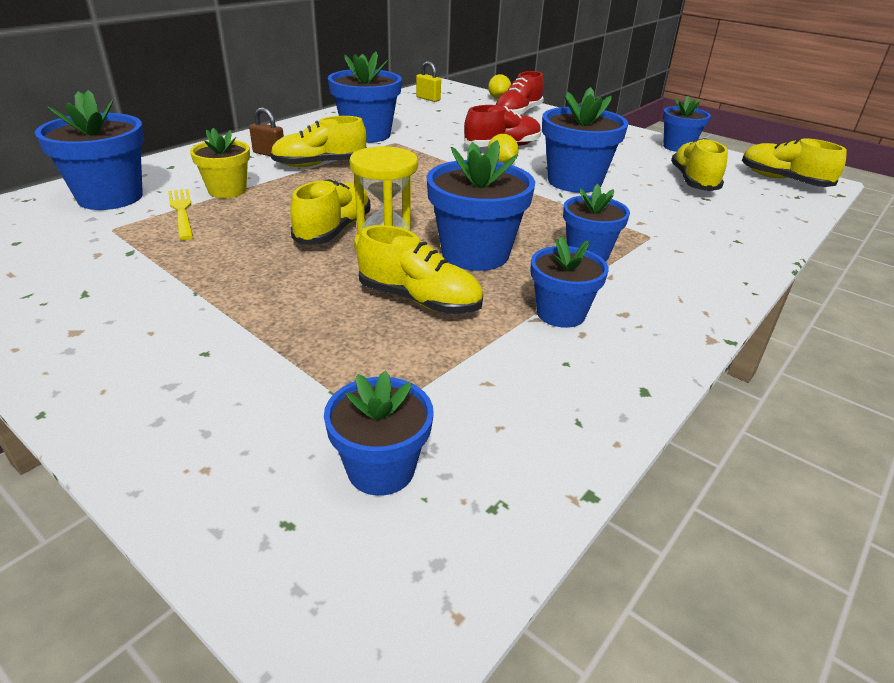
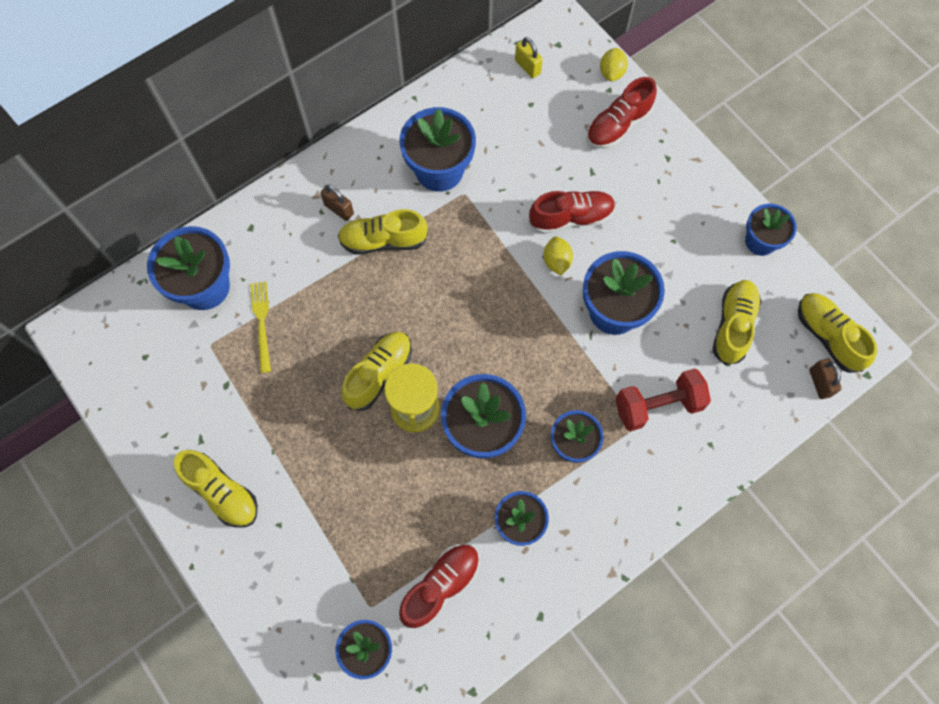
camera: 15 degrees right, 35 degrees up
(227, 190) = (298, 287): yellow flower pot -> none
(419, 300) = (424, 489): yellow shoe -> yellow shoe (222, 492)
(478, 381) = (441, 586): none -> red shoe
(661, 224) = (658, 405): none -> red dumbbell
(804, 201) = (819, 383): none -> brown padlock

